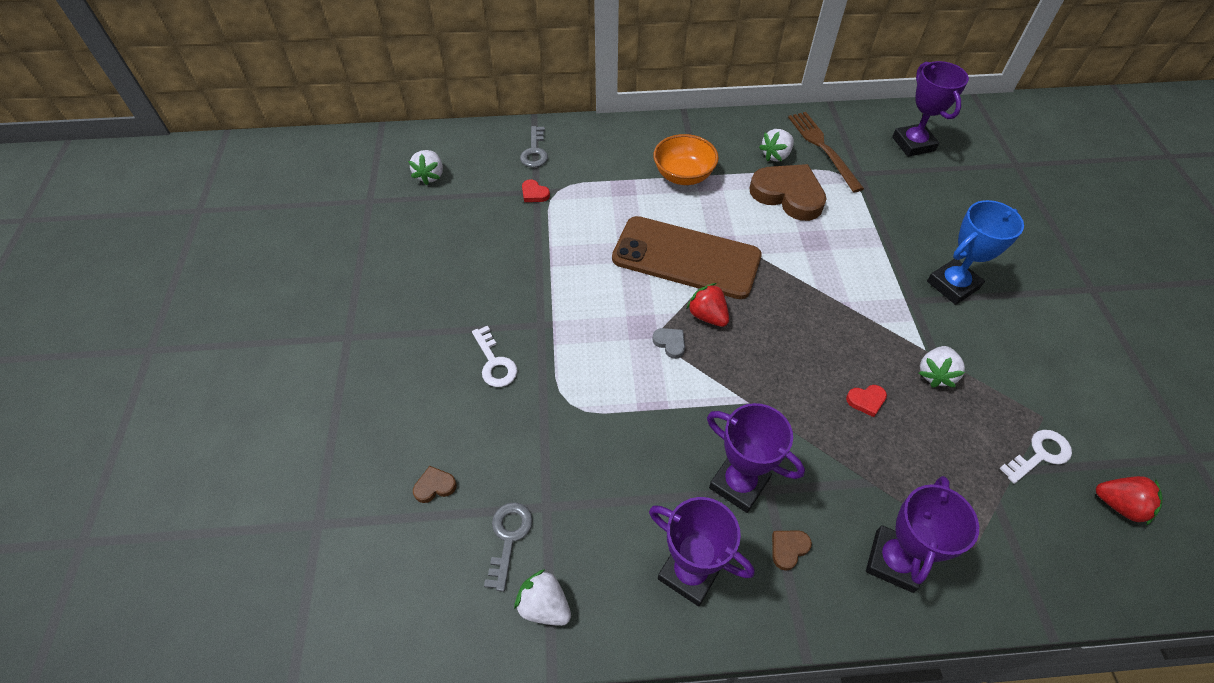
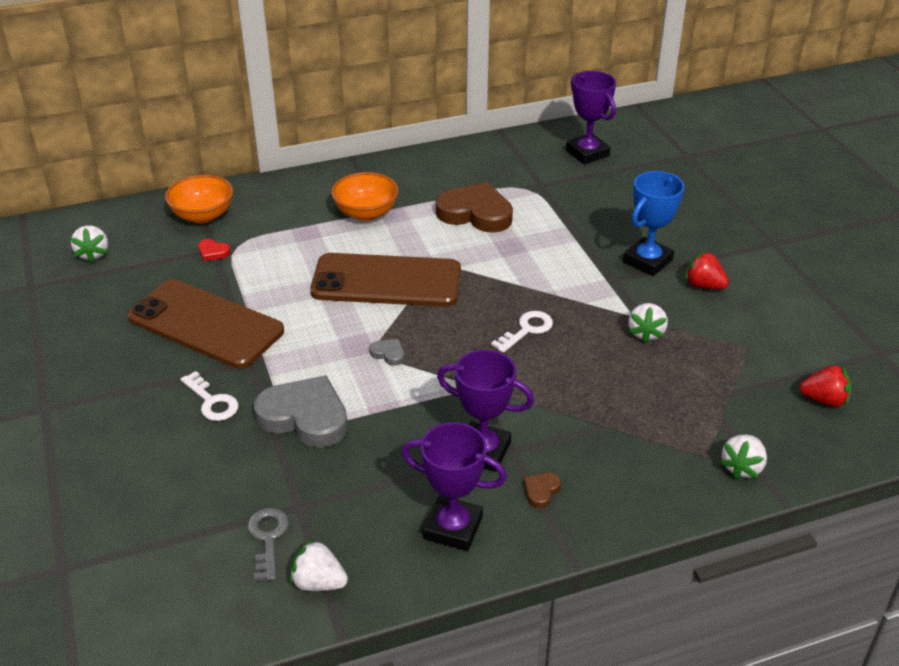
camera: 15 degrees left, 15 degrees down
(435, 486) = (179, 513): brown heart -> none
(509, 273) = (205, 324): none -> brown phone
(535, 151) = (203, 215): grey key -> orange bowl
(575, 400) = (305, 417): none -> grey heart
(707, 316) = (420, 325): red strawberry -> red strawberry (704, 285)
(776, 155) = (455, 182): white strawberry -> white strawberry (742, 467)
(823, 148) = (501, 169): brown fork -> none
(866, 401) = (587, 365): red heart -> none
(894, 561) = (638, 480): purple trophy -> none
(1040, 454) = (750, 376): white key -> white key (527, 330)

